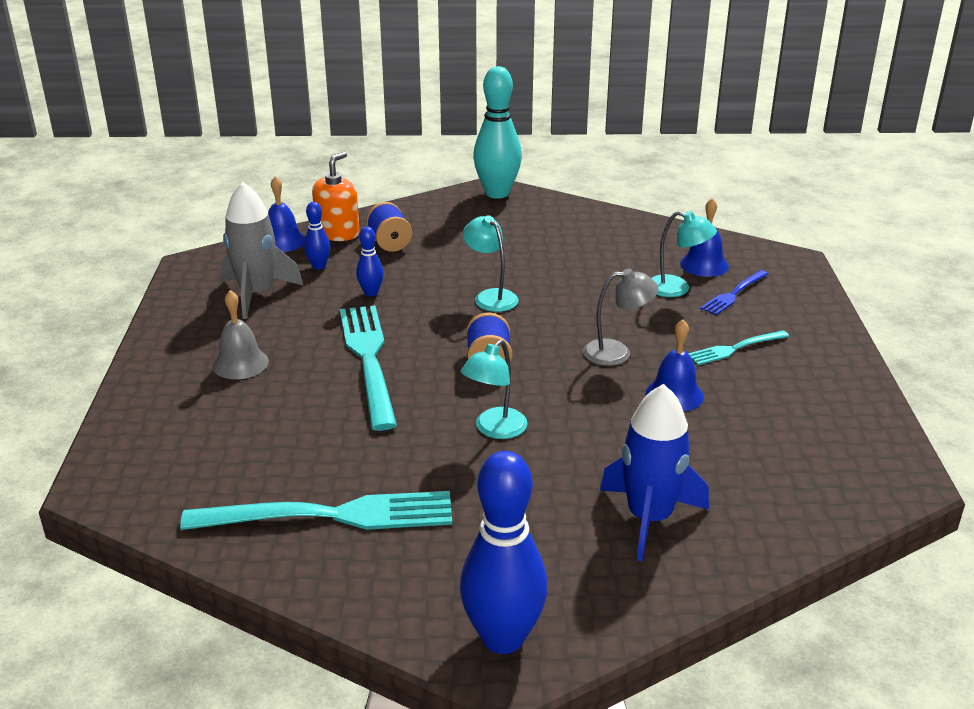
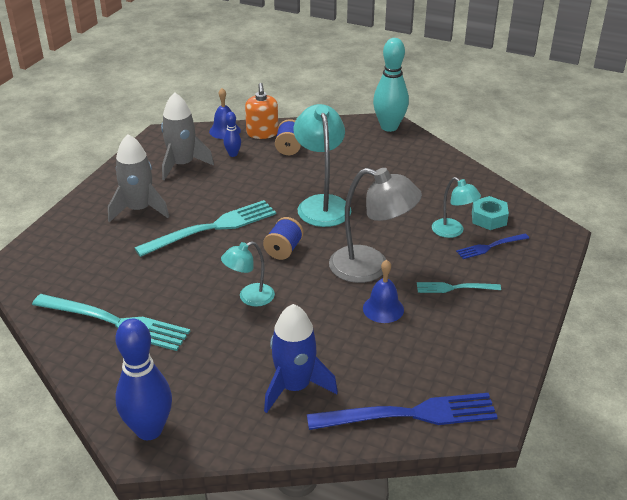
camera: 25 degrees right, 5 degrees up
(240, 363) = (139, 209): grey bell -> grey rocket
(338, 233) = (262, 133): orange soap dispenser -> orange soap dispenser turned 120 degrees clockwise
(368, 359) = (212, 227): turquoise fork -> turquoise fork turned 45 degrees clockwise
(371, 293) = (249, 181): blue bowling pin -> none
(490, 297) = (322, 204): turquoise lamp -> turquoise lamp, size x1.75
(617, 352) = (371, 267): grey lamp -> grey lamp, size x1.75
(704, 265) = (489, 218): blue bell -> turquoise nut
(815, 503) = (410, 414): none -> blue fork

